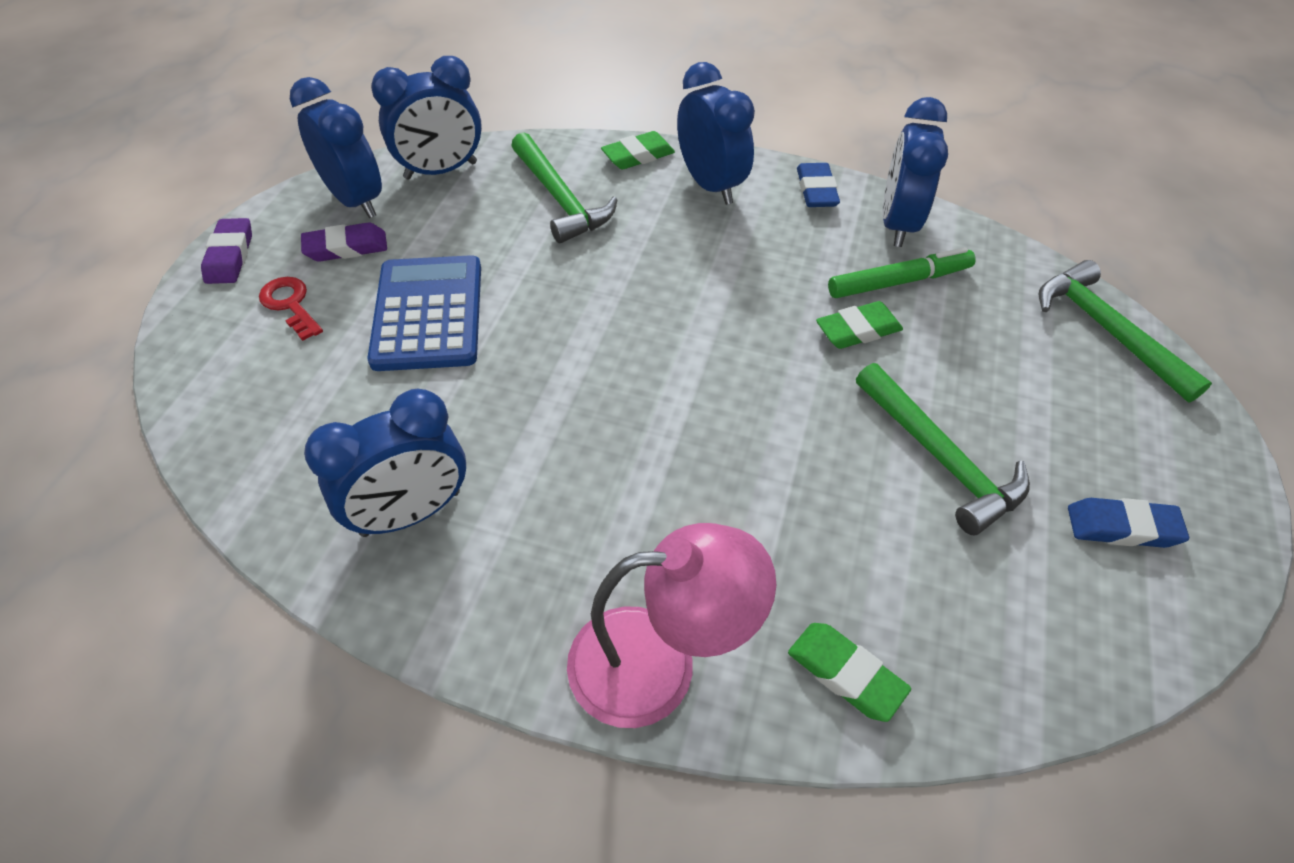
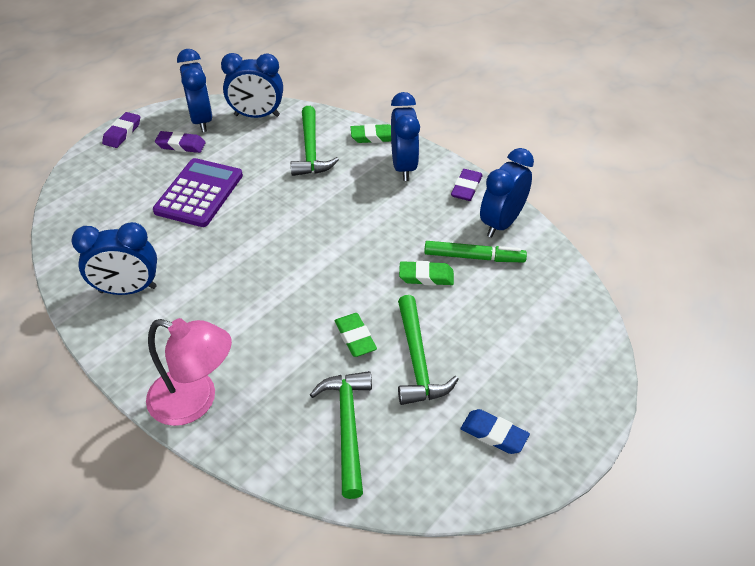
camera: 25 degrees right, 5 degrees down
(290, 304) = (135, 167): red key -> none
(428, 314) = (199, 193): blue calculator -> purple calculator
(816, 190) = (466, 188): blue eraser -> purple eraser
(845, 674) = (281, 442): green eraser -> green eraser (355, 337)
(1106, 330) = (583, 327): green hammer -> green hammer (348, 427)

